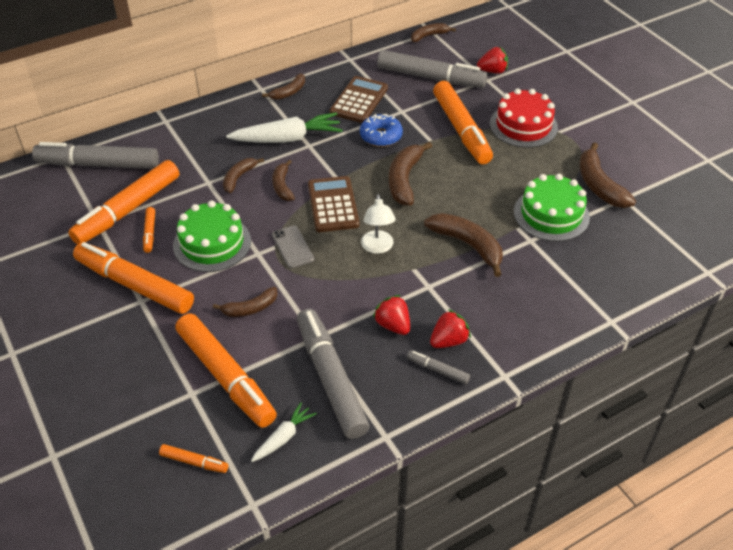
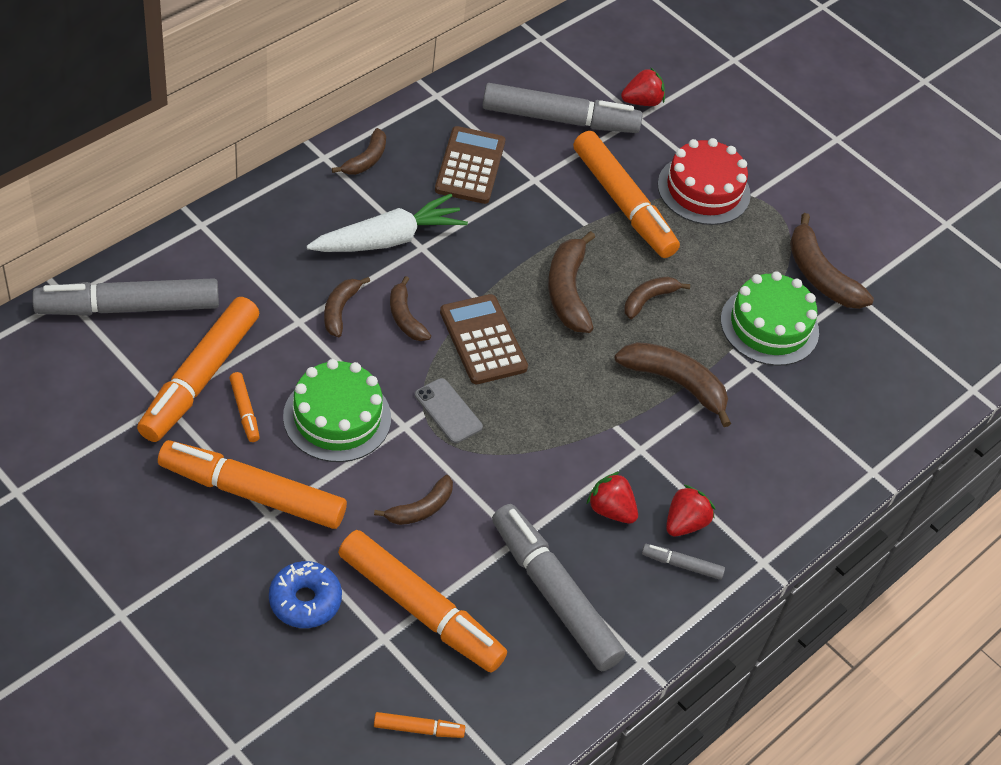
camera: 20 degrees left, 5 degrees up
(283, 437) = (519, 680): white carrot -> none
(377, 247) = (560, 399): white lamp -> none
(381, 136) = (517, 224): blue donut -> blue donut (305, 600)
(429, 36) = (538, 46): brown banana -> brown banana (648, 299)

